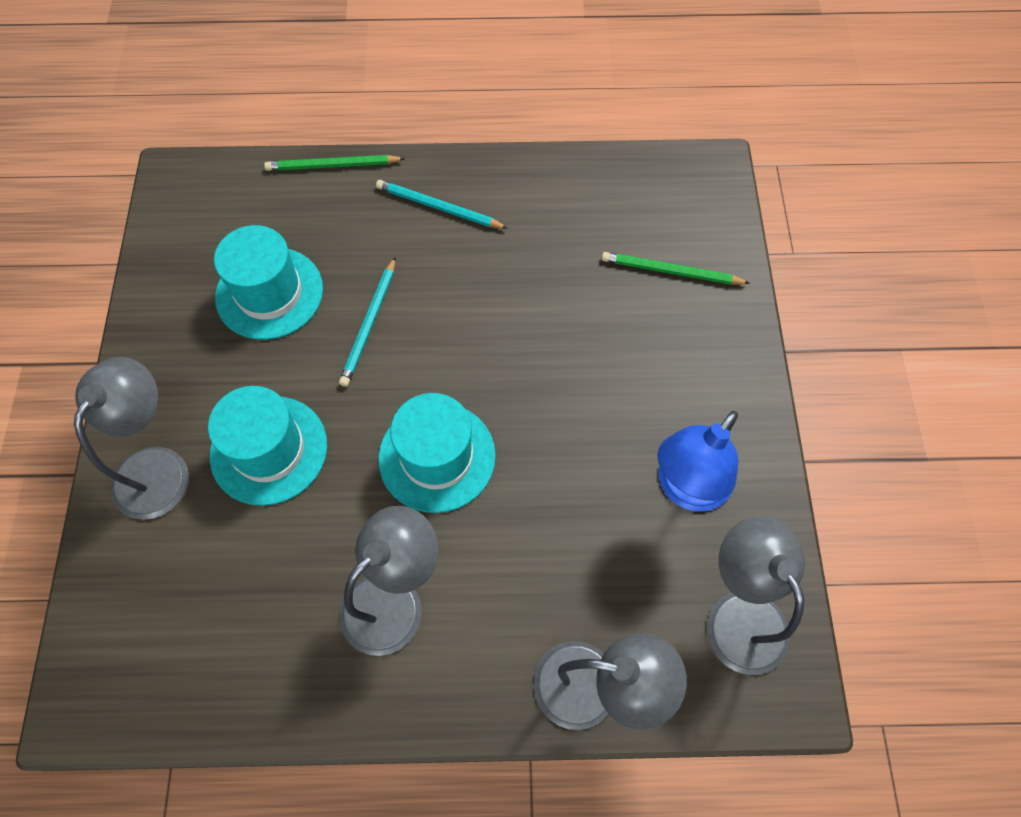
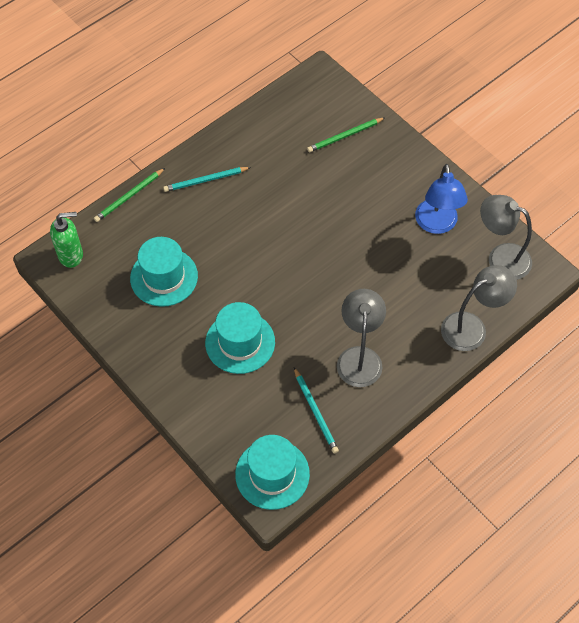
camera: 40 degrees left, 5 degrees down
(159, 467) = (196, 387): grey lamp -> none
(200, 190) = (71, 255): none -> green soap dispenser
(369, 324) = (228, 256): turquoise pencil -> turquoise pencil (315, 412)
(437, 457) = (319, 289): turquoise hat -> turquoise hat (272, 474)

